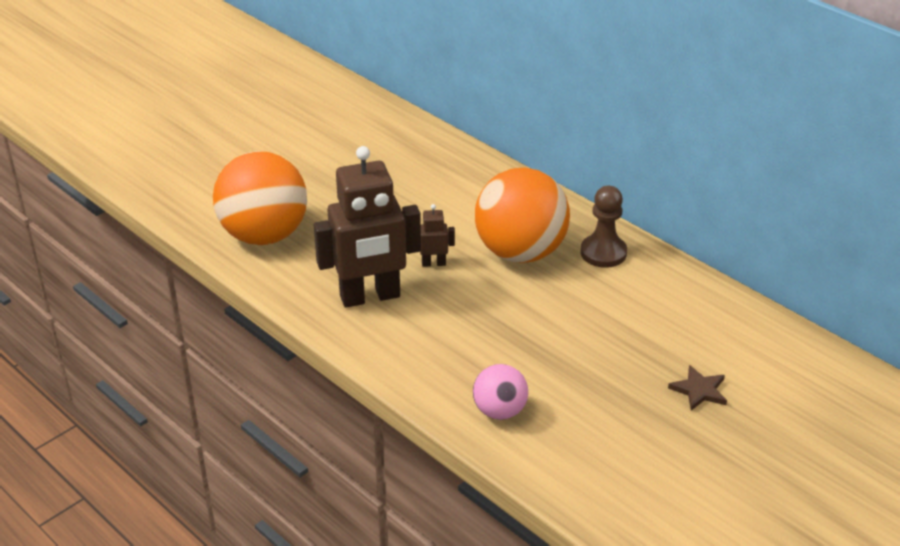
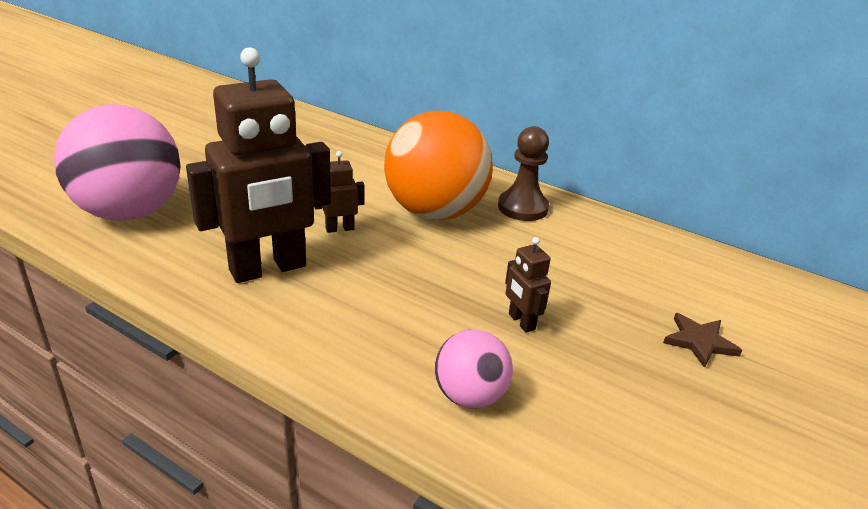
camera: 15 degrees left, 5 degrees down
(264, 235) = (129, 212): orange ball -> pink ball
(559, 360) = (521, 322): none -> brown robot

